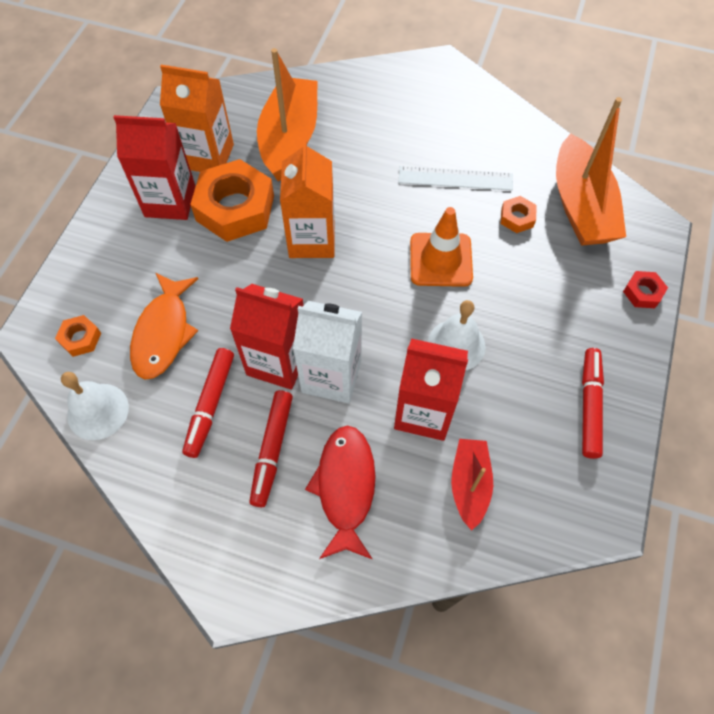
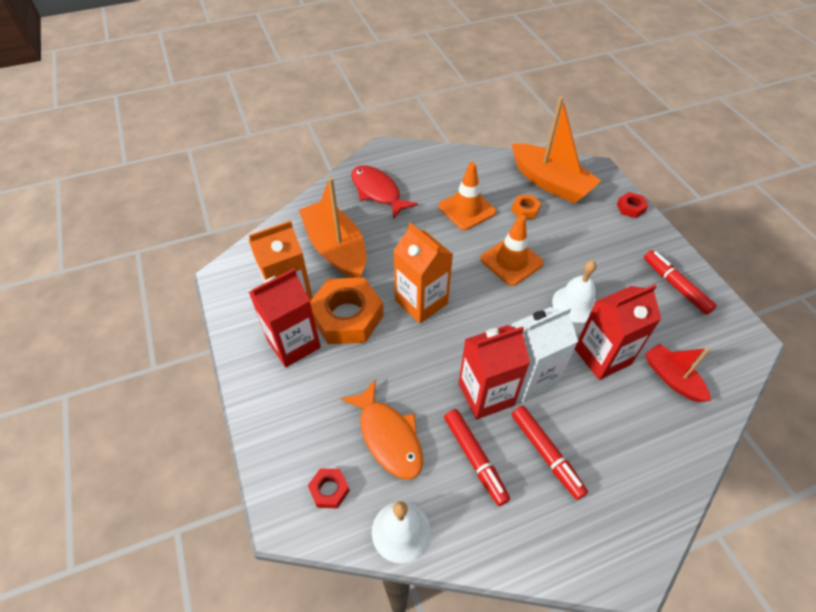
camera: 40 degrees left, 10 degrees down
(80, 338) = (329, 490): orange nut -> red nut
(345, 487) = (613, 439): red fish -> red fish (377, 192)
(455, 178) = (467, 209): white ruler -> orange traffic cone

